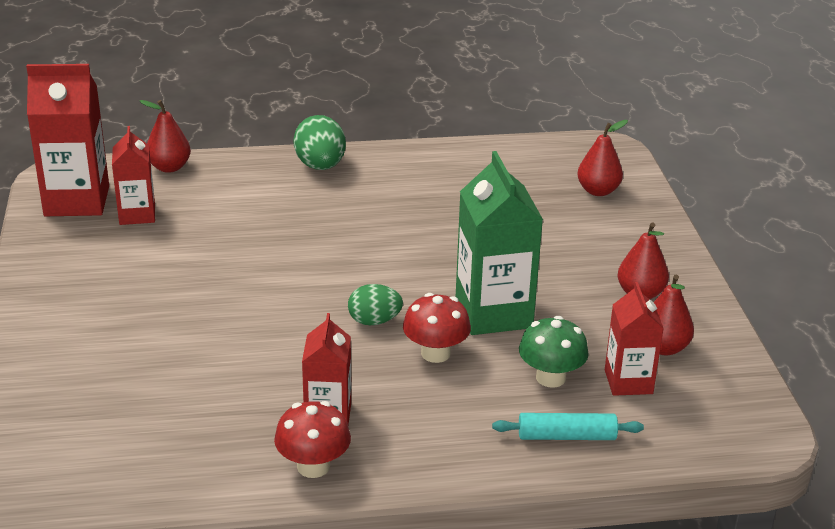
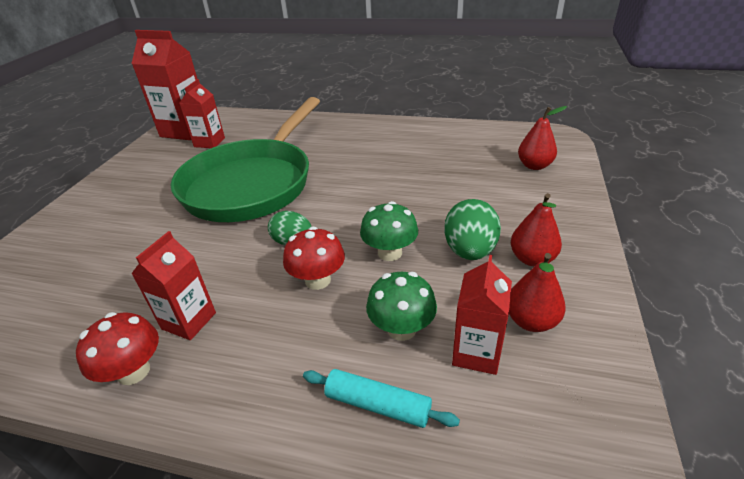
camera: 25 degrees right, 5 degrees up
(169, 167) = (253, 118): red pear -> none
(261, 263) = (253, 183): none -> green pan
(320, 166) = (343, 126): green egg -> green egg (469, 251)
(493, 313) = (389, 253): green carton -> green mushroom

